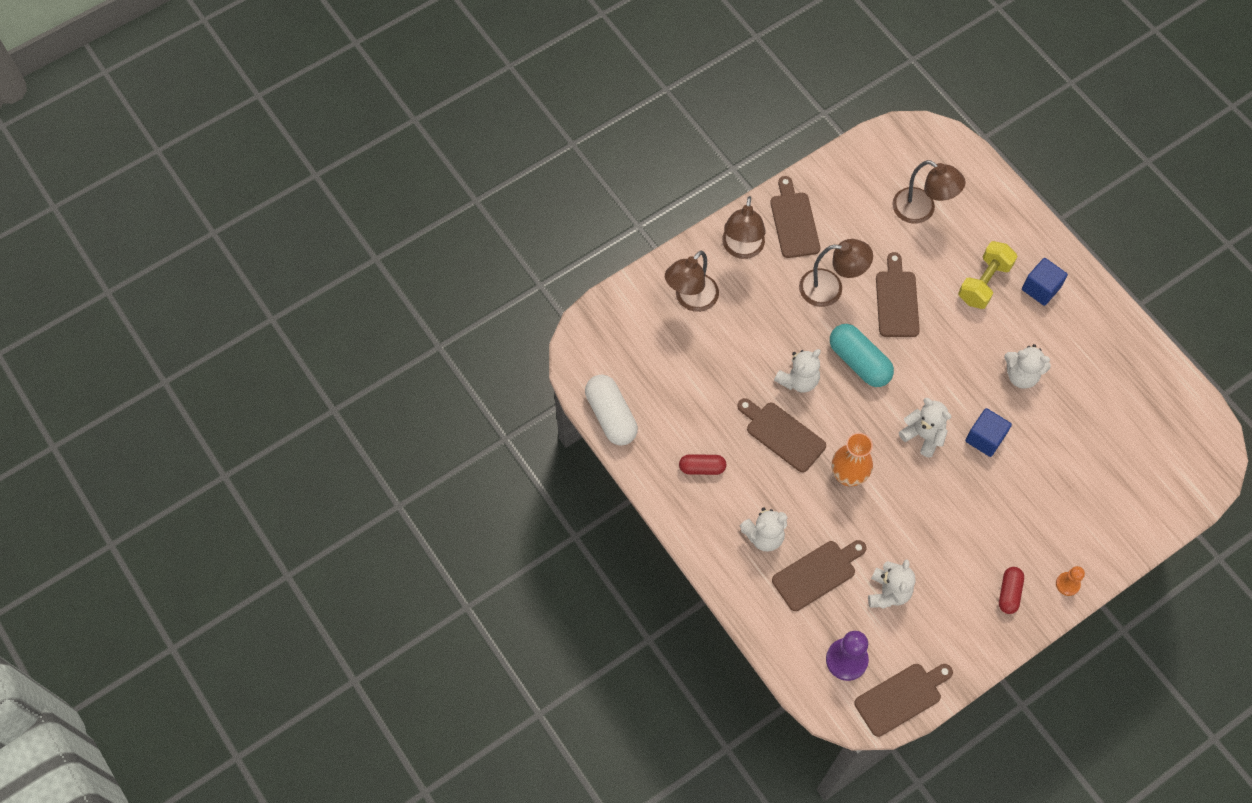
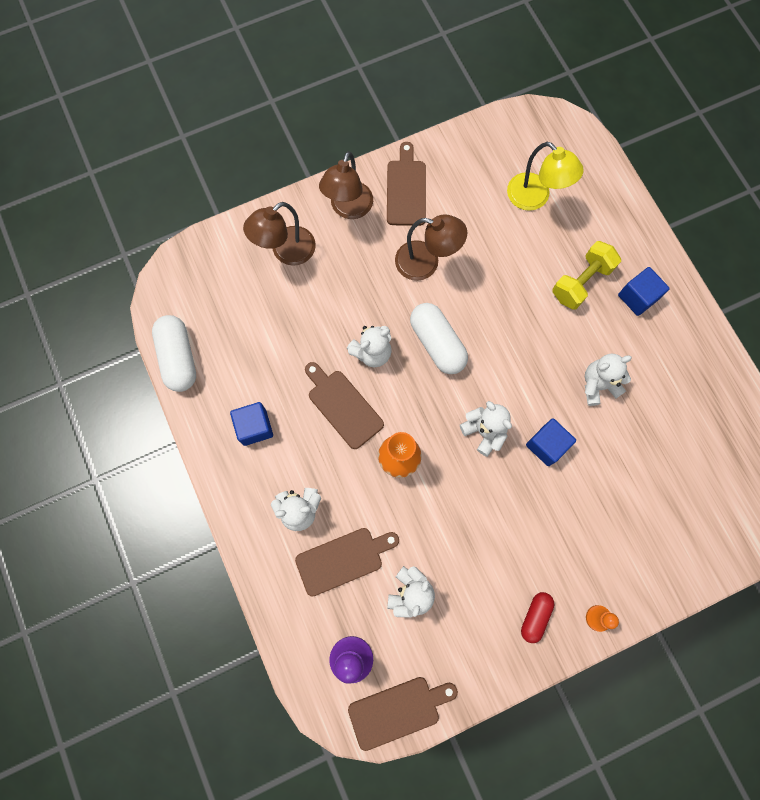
camera: 10 degrees right, 10 degrees up
(702, 468) = (254, 427): red capsule -> blue cube
(859, 362) = (437, 343): turquoise capsule -> white capsule
(896, 300) = (489, 286): brown cutting board -> none
(921, 210) = (535, 198): brown lamp -> yellow lamp
(1021, 375) = (598, 385): white teddy bear -> white teddy bear turned 135 degrees clockwise

